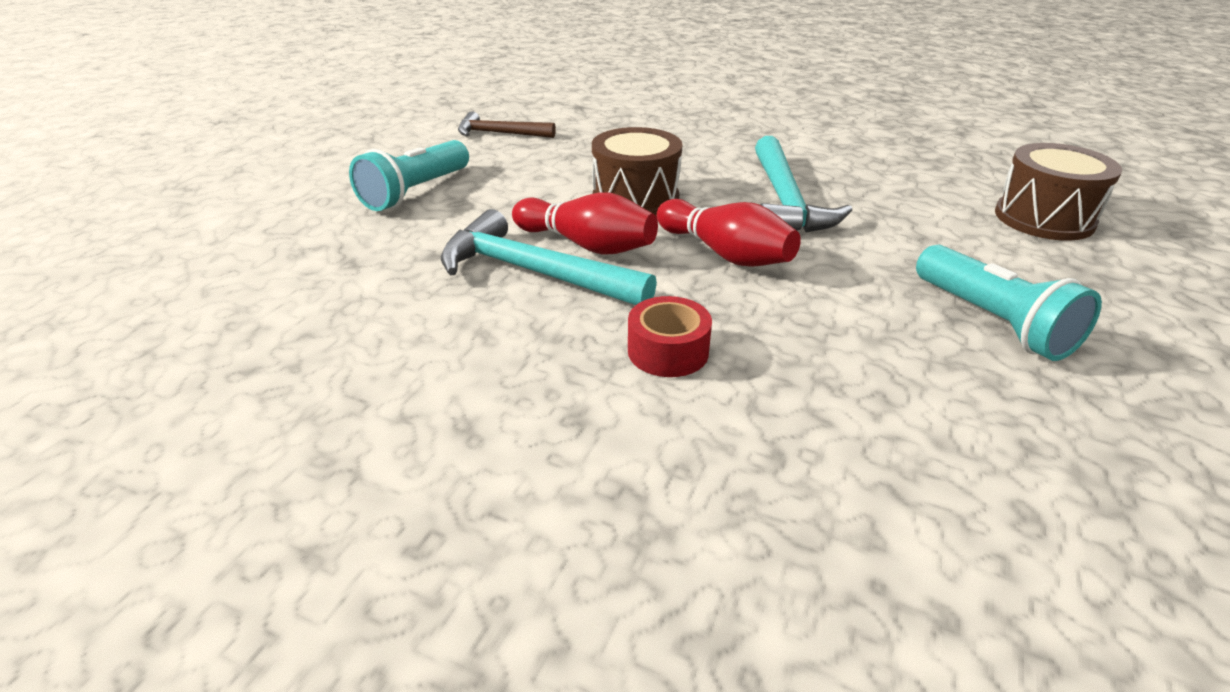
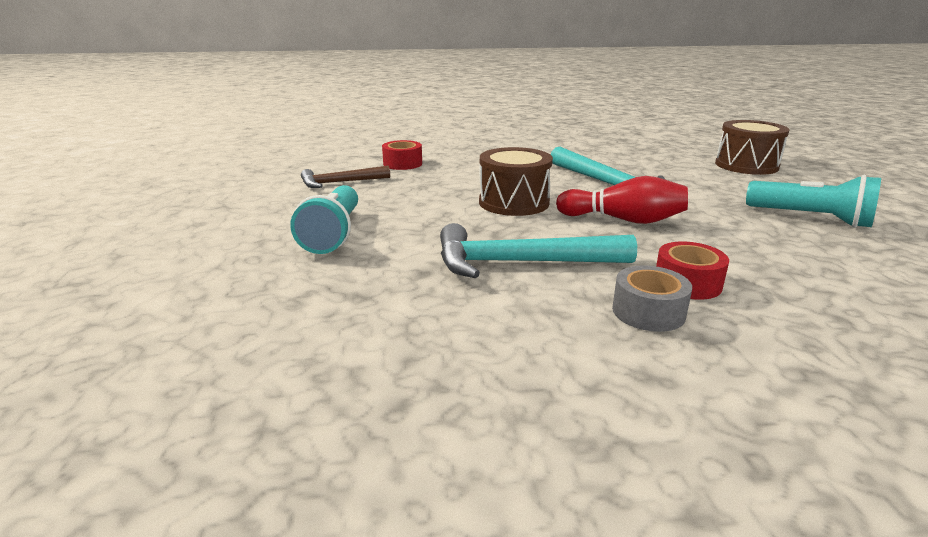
camera: 30 degrees left, 10 degrees down
(572, 367) = (648, 312): none -> grey tape
(587, 245) = (528, 237): red bowling pin -> none
(592, 122) = (402, 164): none -> red tape

